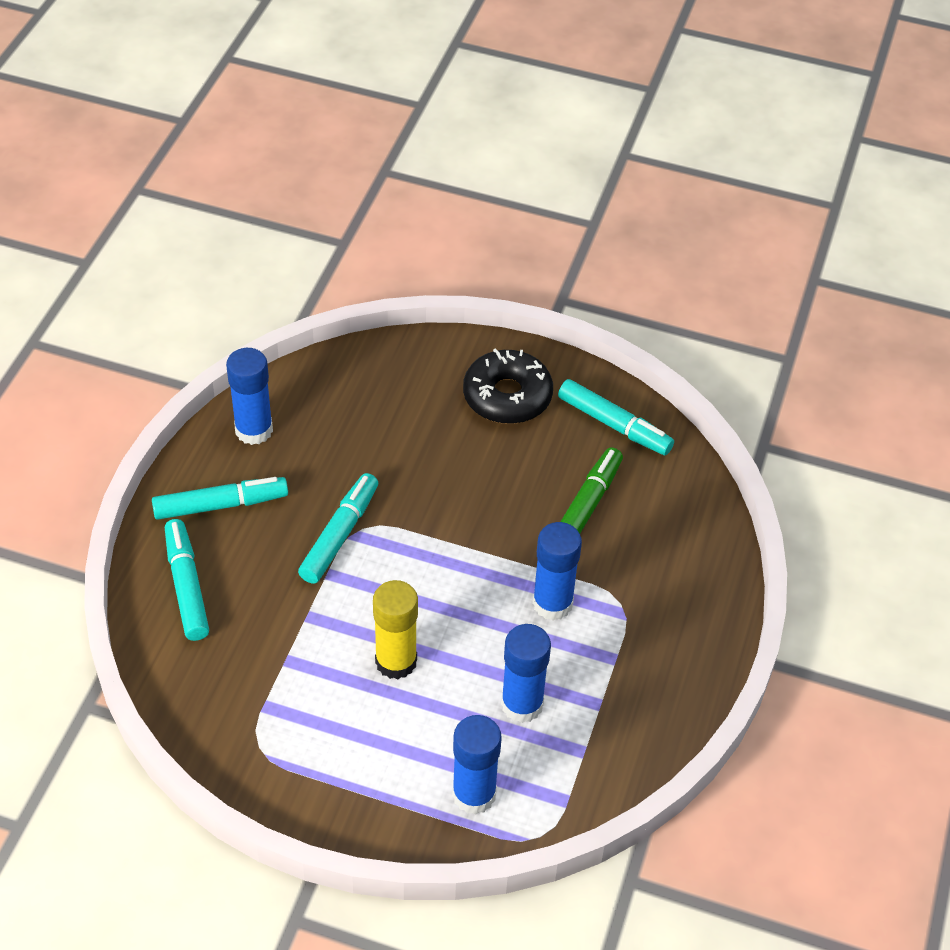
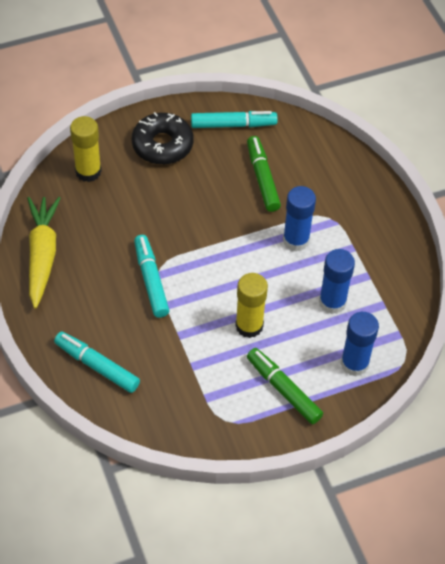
camera: 40 degrees left, 5 degrees up
(221, 505) = (68, 309): turquoise marker -> none
(254, 430) = (42, 255): blue glue stick -> yellow carrot
(359, 761) = (283, 389): none -> green marker
(394, 373) = (88, 171): none -> yellow glue stick

